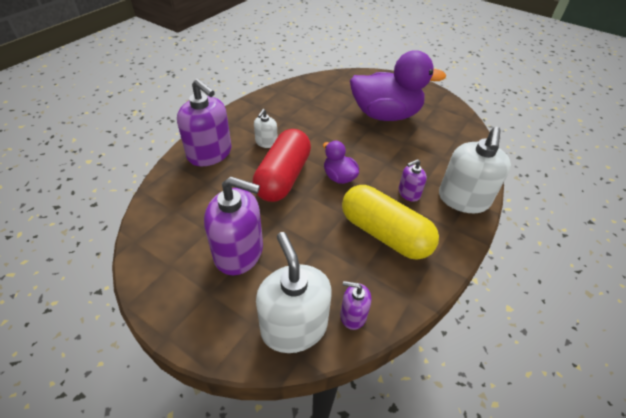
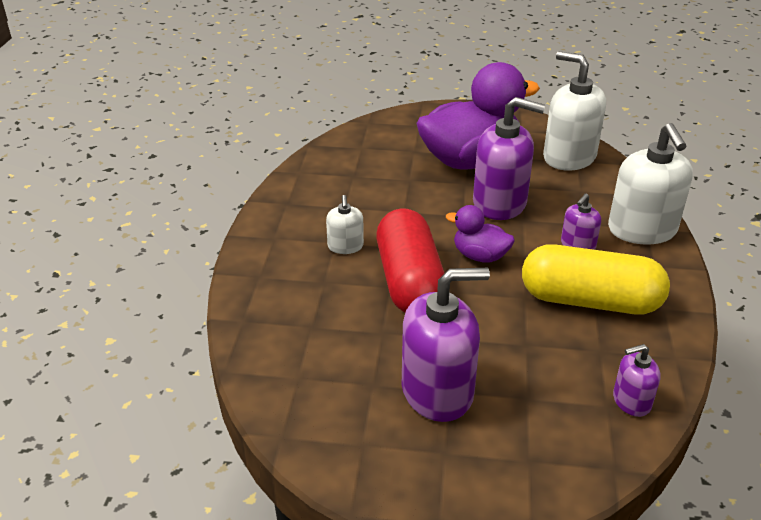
camera: 25 degrees left, 10 degrees down
(210, 153) = (279, 287): purple soap dispenser -> purple soap dispenser (500, 203)
(294, 327) = (579, 442): white soap dispenser -> white soap dispenser (569, 157)

